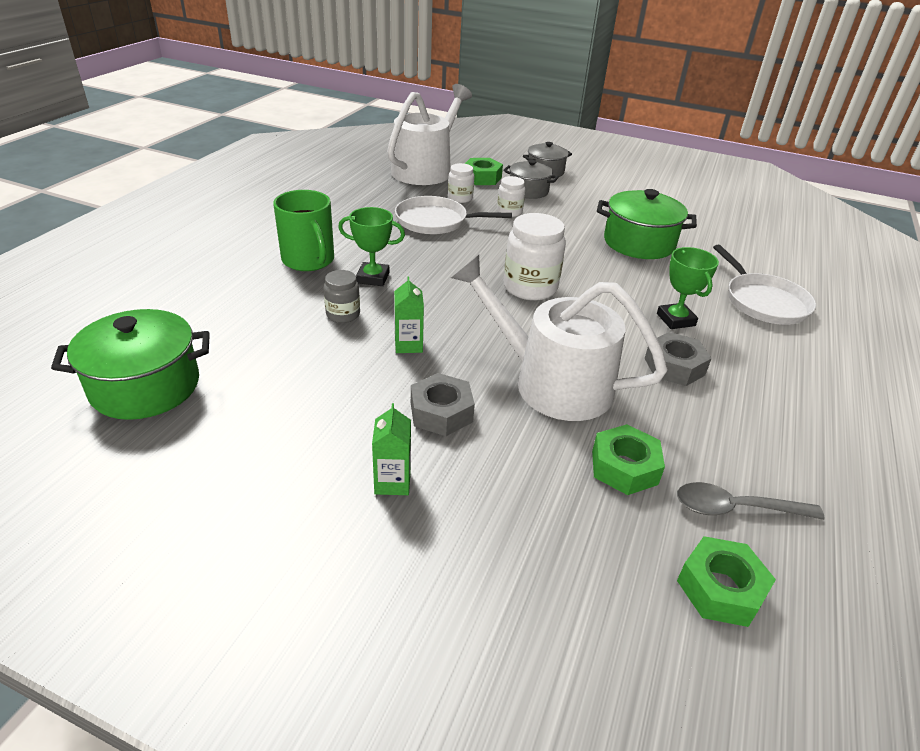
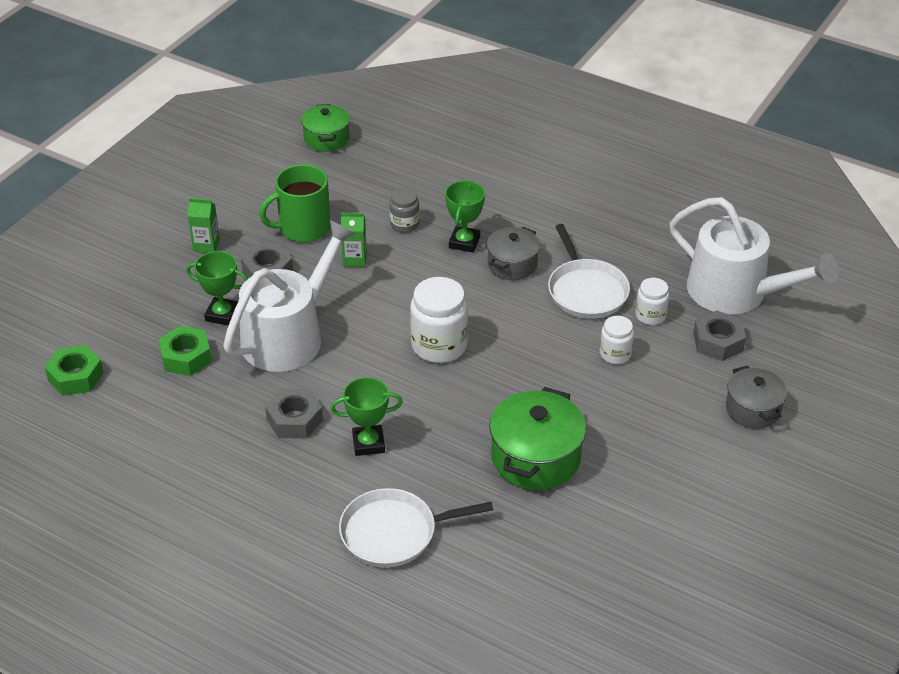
camera: 100 degrees right, 5 degrees up
(145, 386) = (326, 139): green pot -> green pot, size x0.64
(308, 260) = (499, 203): green mug -> green mug (303, 228)
(435, 221) = (586, 291): white pan -> white pan turned 150 degrees clockwise
(482, 178) = (718, 342): green nut -> grey nut
(528, 191) = (681, 381): grey pot -> grey pot (512, 264)
(534, 444) = (222, 314): none -> green trophy
(736, 508) = (131, 406): grey spoon -> none

